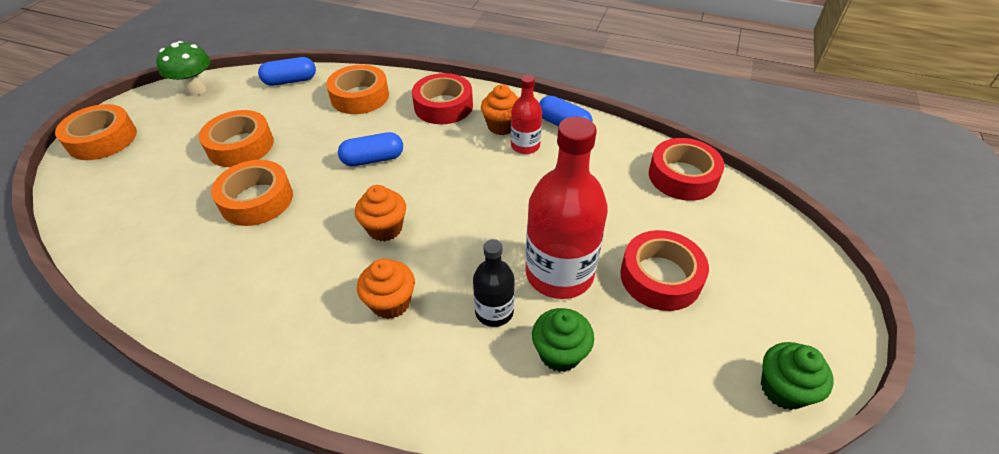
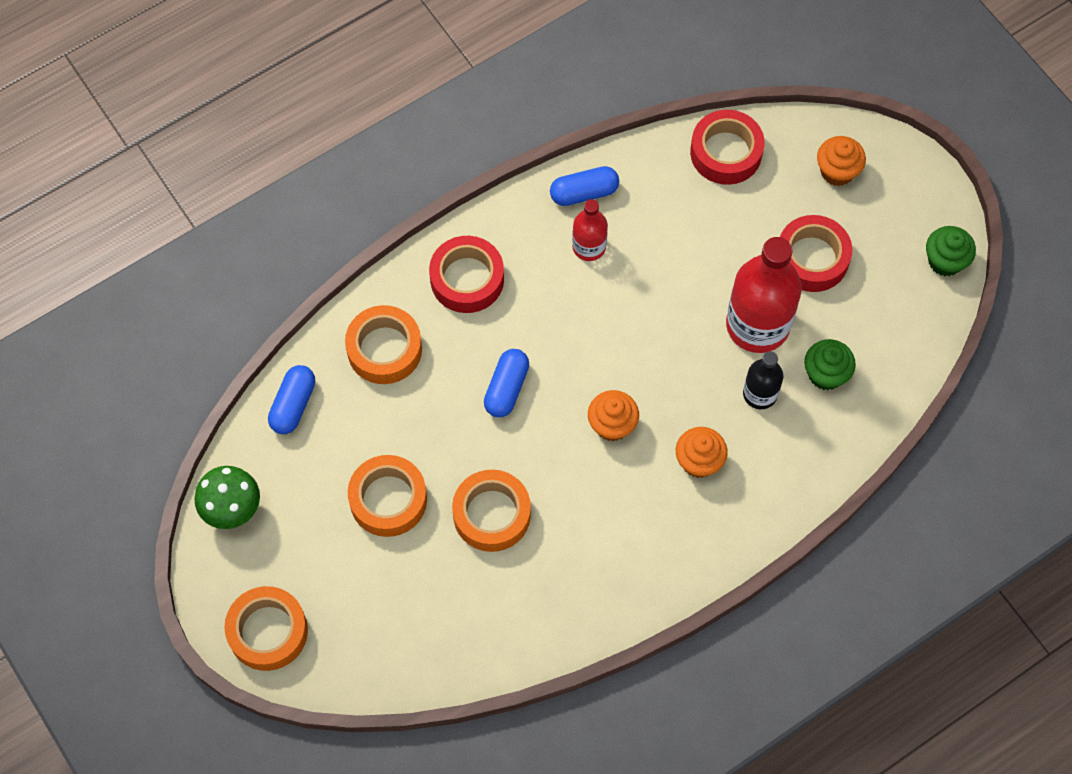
camera: 55 degrees left, 20 degrees up
(501, 126) = (543, 247): orange cupcake -> orange cupcake (837, 171)

